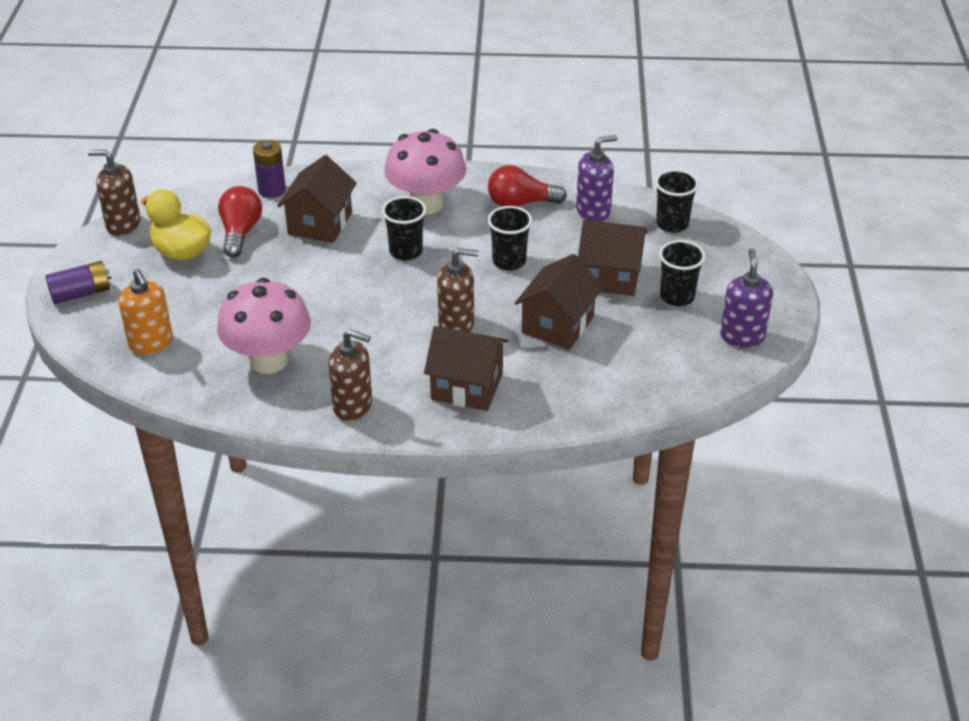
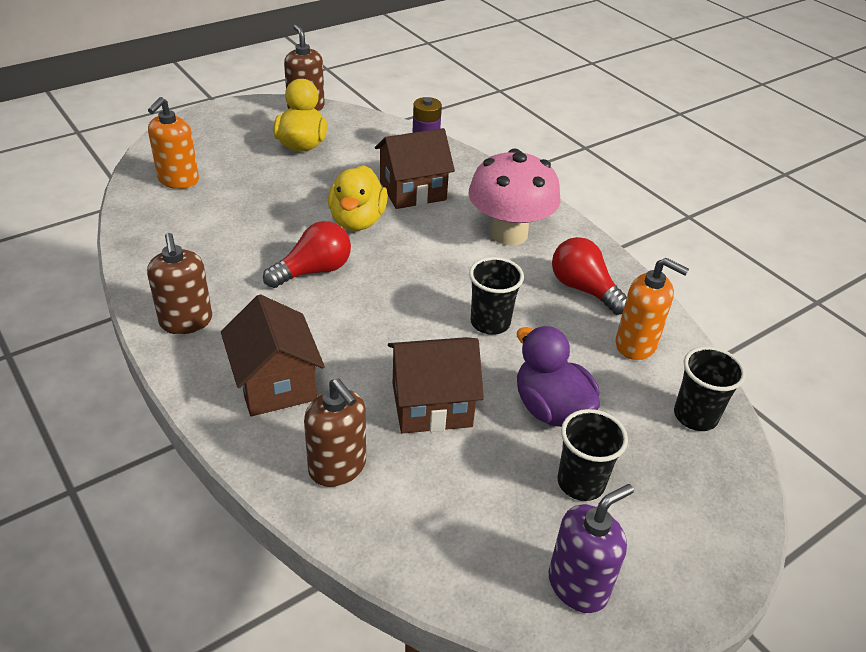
camera: 50 degrees right, 0 degrees up
(81, 293) = (208, 126): purple battery -> none
(240, 232) = (356, 159): red light bulb -> red light bulb (313, 271)
(268, 360) = (208, 246): pink mushroom -> none
(326, 269) = (357, 221): none -> yellow duck
(406, 251) = (430, 253): black cup -> none
(456, 324) = (361, 332): brown soap dispenser -> brown soap dispenser (337, 467)
(593, 211) = (636, 344): purple soap dispenser -> orange soap dispenser
(610, 277) = (550, 408): brown house -> purple duck

